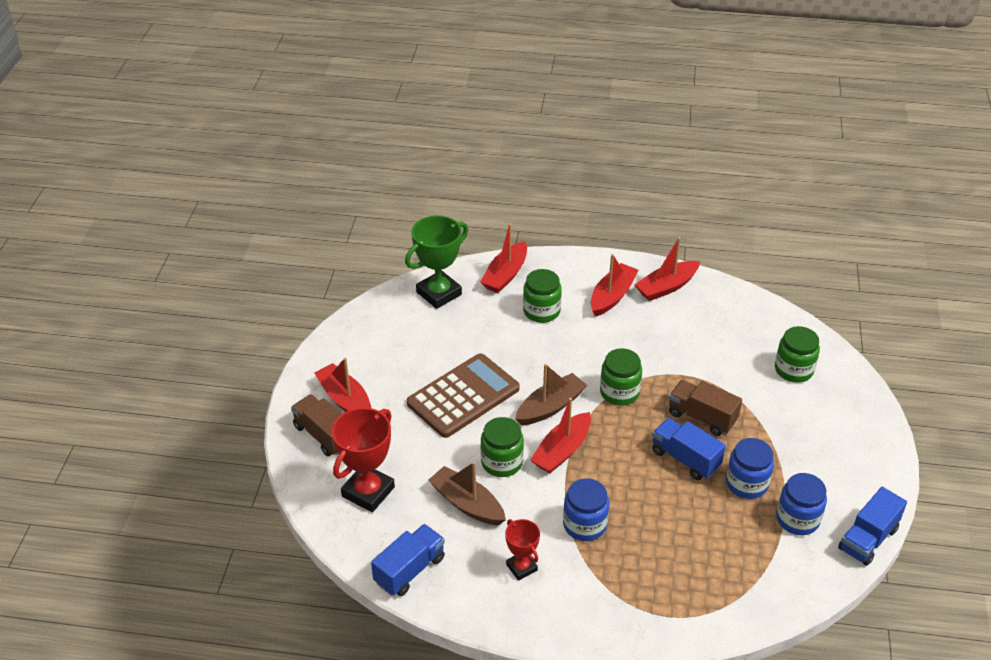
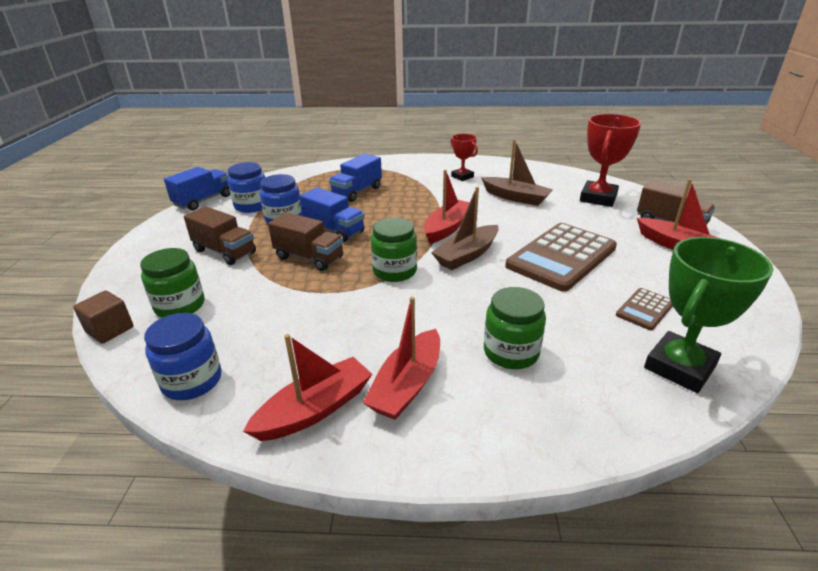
camera: 175 degrees right, 10 degrees down
(409, 570) = (538, 172): blue truck -> blue truck (357, 192)
(429, 335) = (645, 309): none -> brown calculator
(502, 462) = (499, 218): green jar -> none
(505, 275) = (595, 409): red boat -> none
(584, 525) = (421, 194): blue jar -> blue jar (192, 381)
(789, 434) = (224, 251): none -> brown truck
(834, 352) = (110, 330): none -> brown cube

